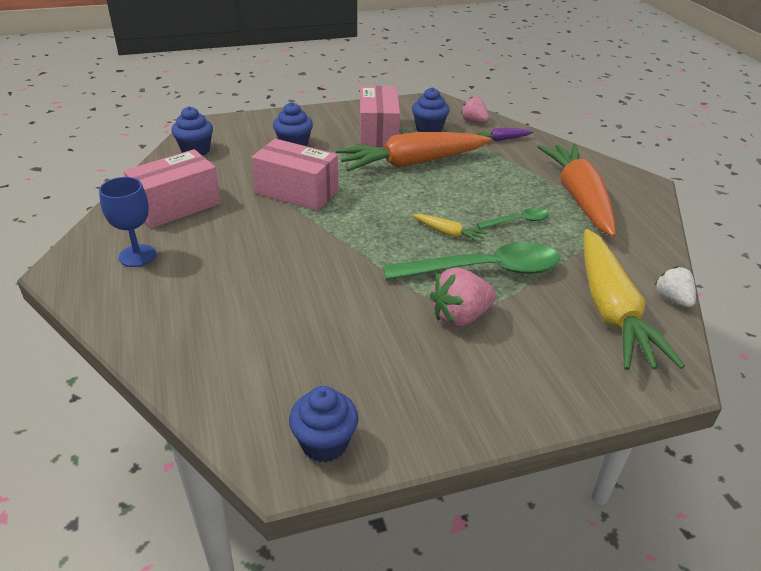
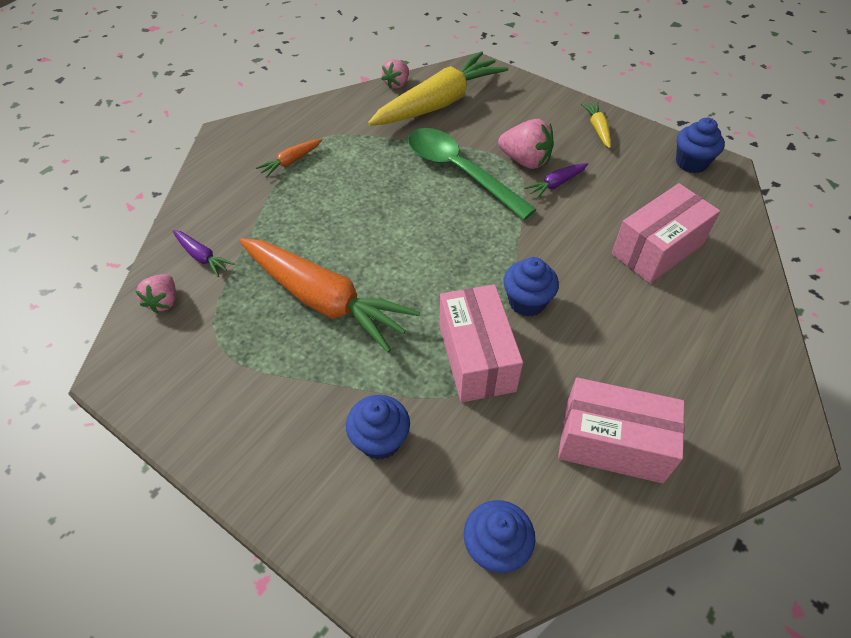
camera: 125 degrees left, 15 degrees up
(137, 256) = (704, 397): blue goblet -> none
(378, 132) = (269, 376): pink box -> pink box (657, 249)
(406, 316) = (556, 184): none -> purple carrot
(429, 129) = (220, 331): blue cupcake -> blue cupcake (527, 302)
(448, 233) = (431, 211): yellow carrot -> yellow carrot (597, 129)
(518, 221) = (368, 181): green spoon -> none
(579, 198) = (291, 162): orange carrot -> orange carrot, size x0.42
(672, 299) = (397, 84): white strawberry -> pink strawberry

